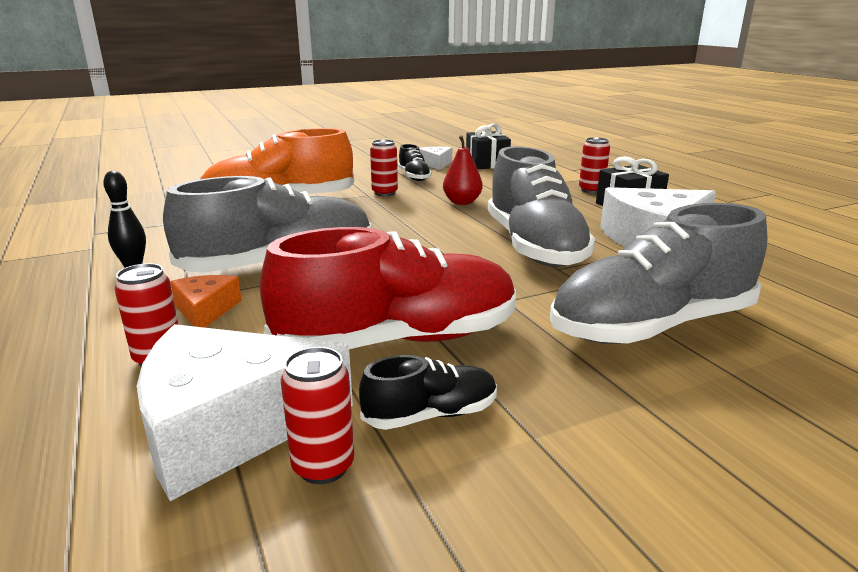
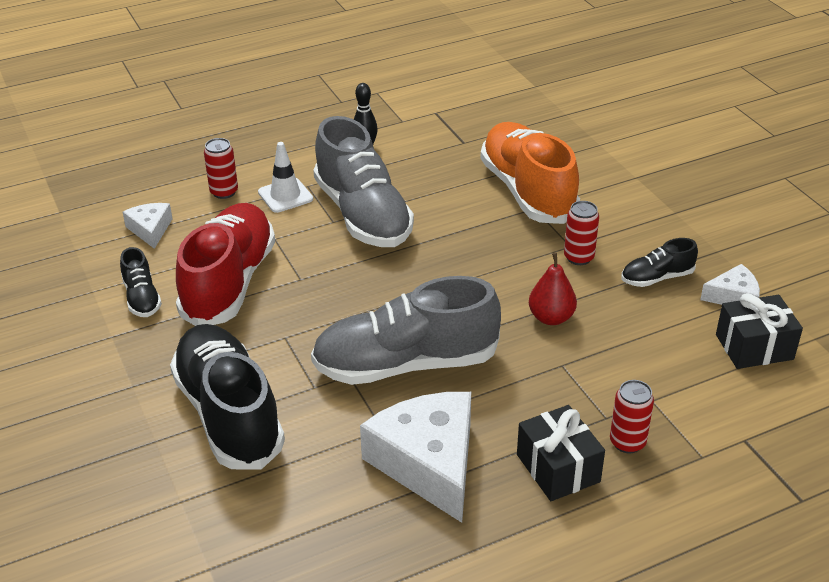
camera: 90 degrees right, 15 degrees up
(206, 310) = (285, 195): orange cheese -> white traffic cone
(229, 426) = (150, 230): white cheese -> white cheese, size x0.49
(323, 466) = (110, 264): red can -> none
(399, 340) = (229, 282): red shoe -> red shoe turned 150 degrees counterclockwise
(651, 326) = (229, 414): grey shoe -> black shoe

